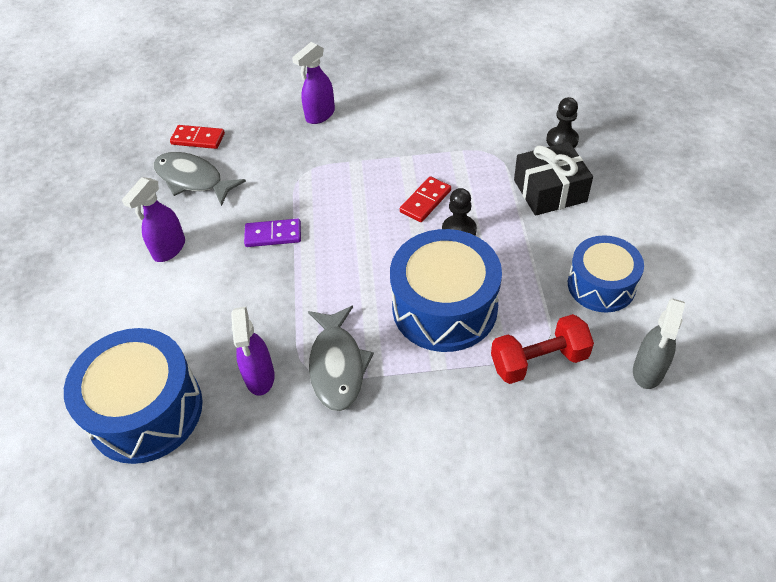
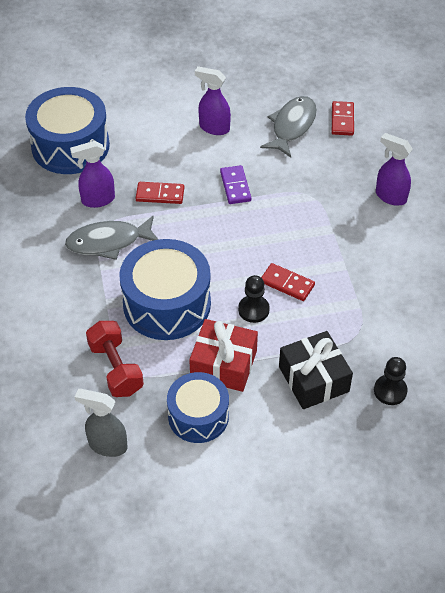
camera: 80 degrees right, 0 degrees up
(267, 308) = (160, 194): none -> red domino
(532, 260) = (223, 364): none -> red gift

